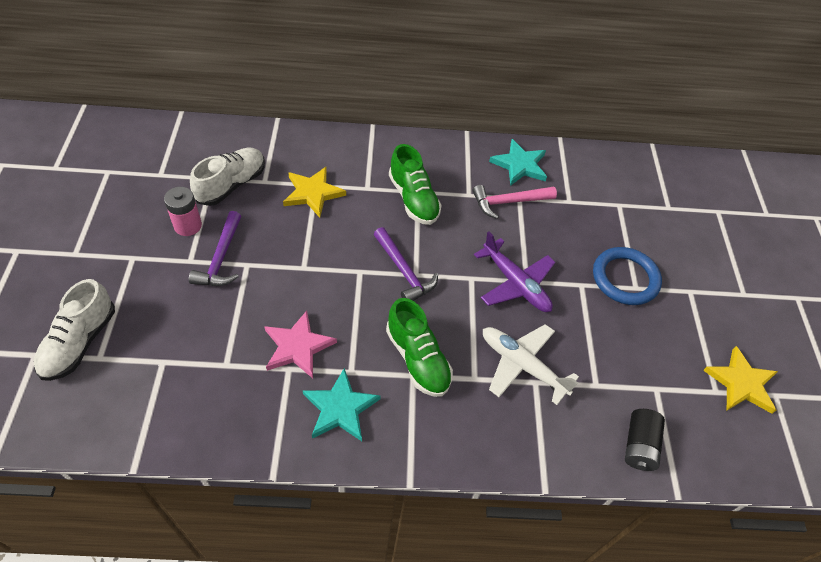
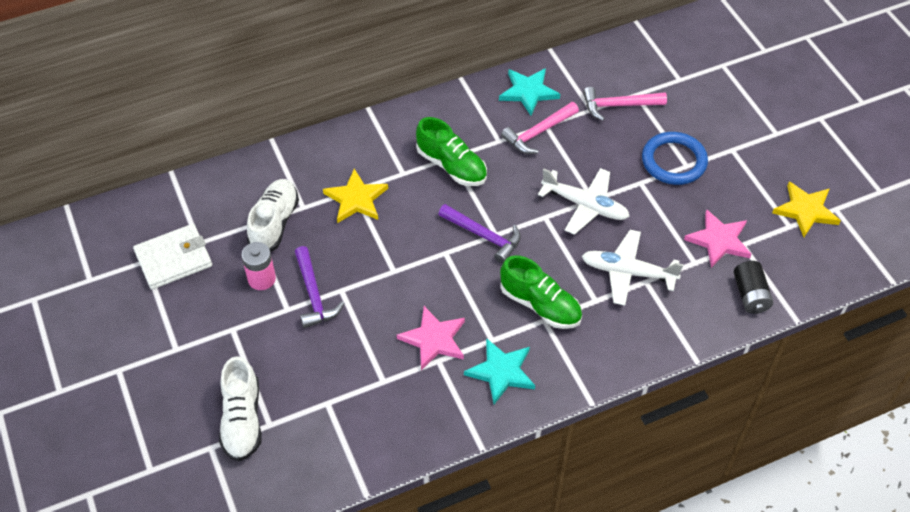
camera: 20 degrees left, 0 degrees up
(130, 179) = (173, 259): none -> white wallet
(515, 284) = (585, 205): purple plane -> white plane
(597, 208) = (618, 105): none -> pink hammer
(633, 374) = (719, 240): none -> pink star

